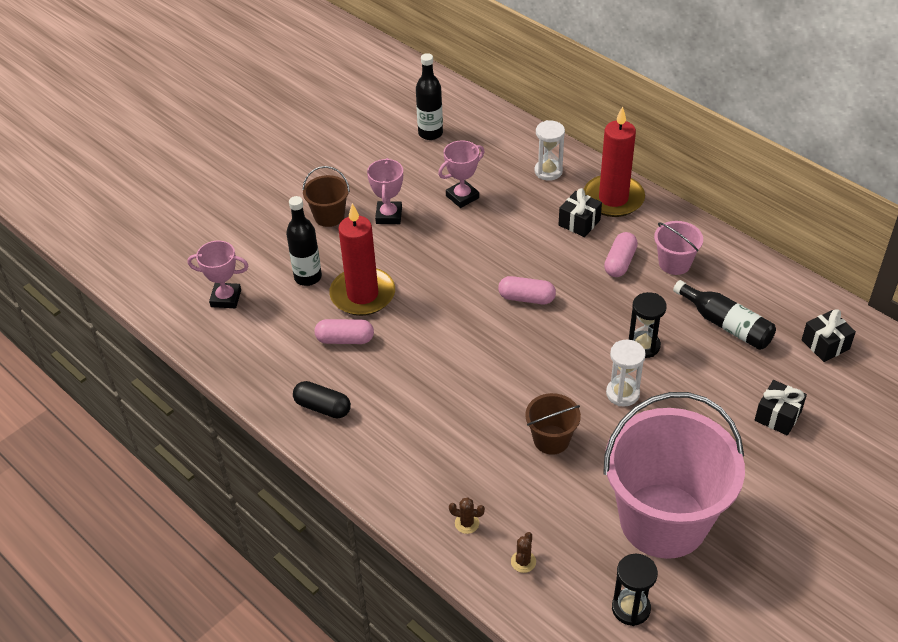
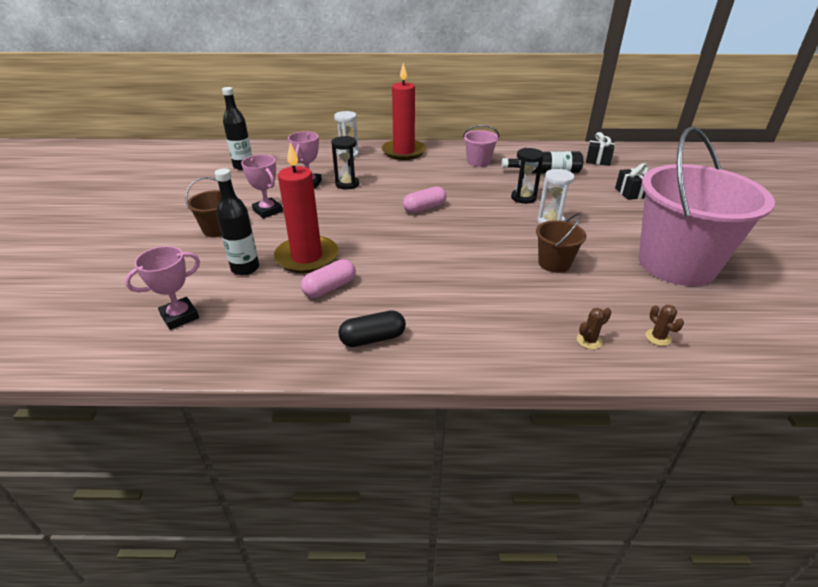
camera: 45 degrees left, 10 degrees down
(579, 222) = (401, 167): black gift -> none
(620, 262) = (450, 172): pink capsule -> none
(631, 608) = (749, 318): black hourglass -> black hourglass (347, 184)

